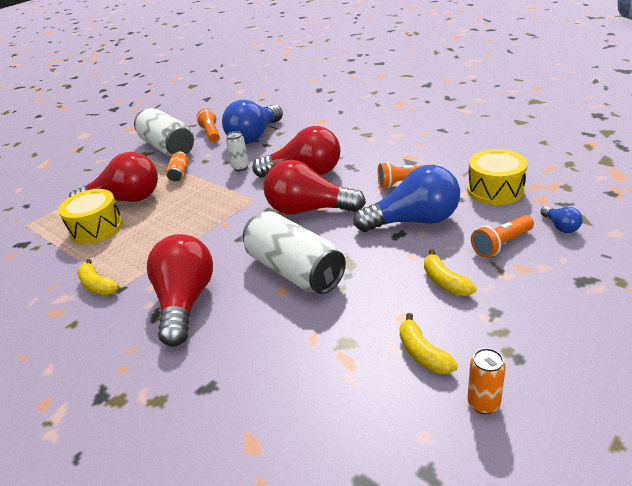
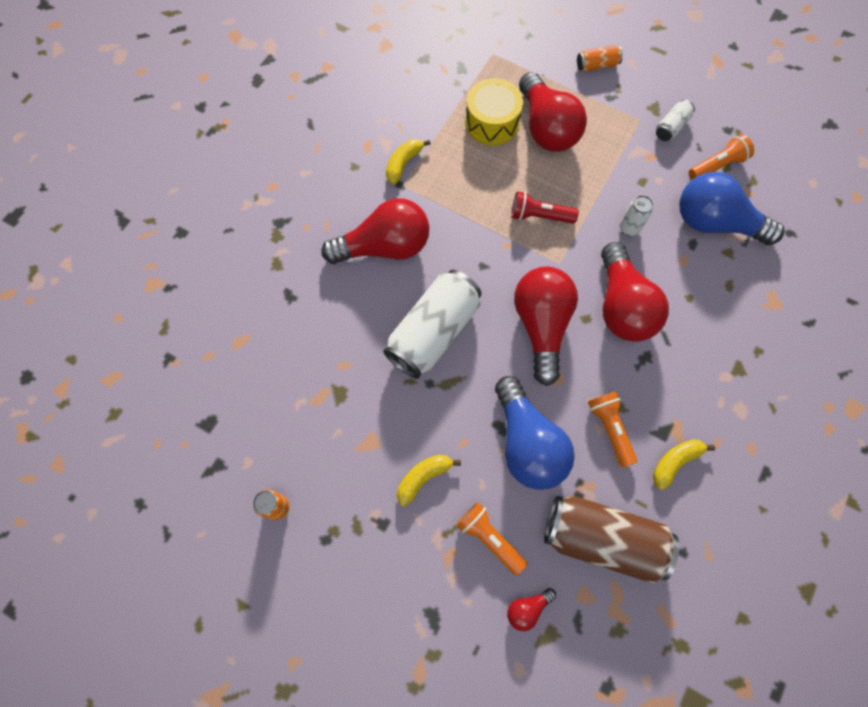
camera: 75 degrees right, 35 degrees up
(168, 148) = (671, 127): white can -> white can, size x0.46
(179, 174) = (608, 163): orange can -> orange can (596, 65)
(206, 207) = (539, 216): none -> red flashlight
(423, 353) = (329, 459): yellow banana -> yellow banana (675, 462)
(495, 190) = (602, 539): yellow drum -> brown can
(560, 227) = (527, 609): blue light bulb -> red light bulb

